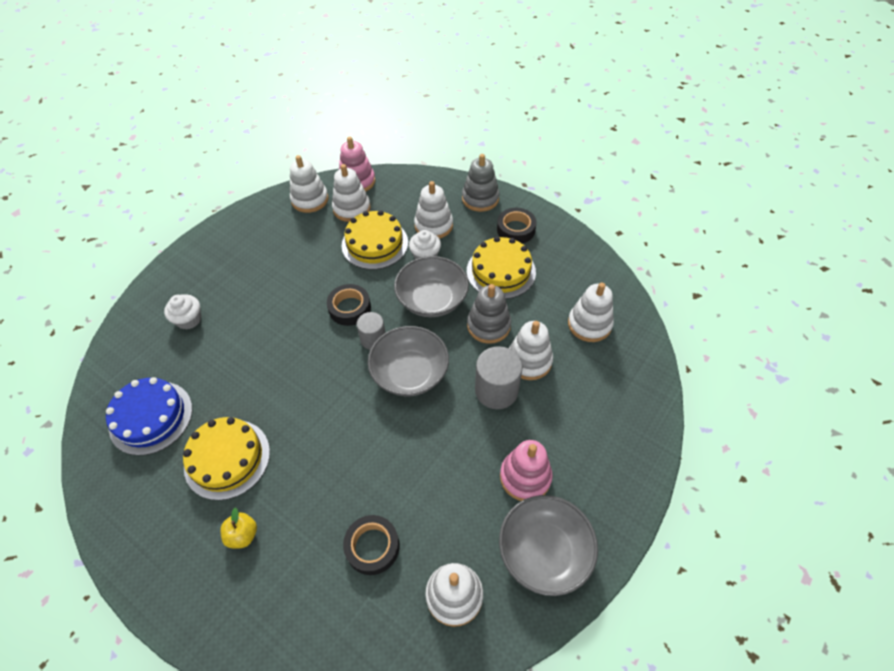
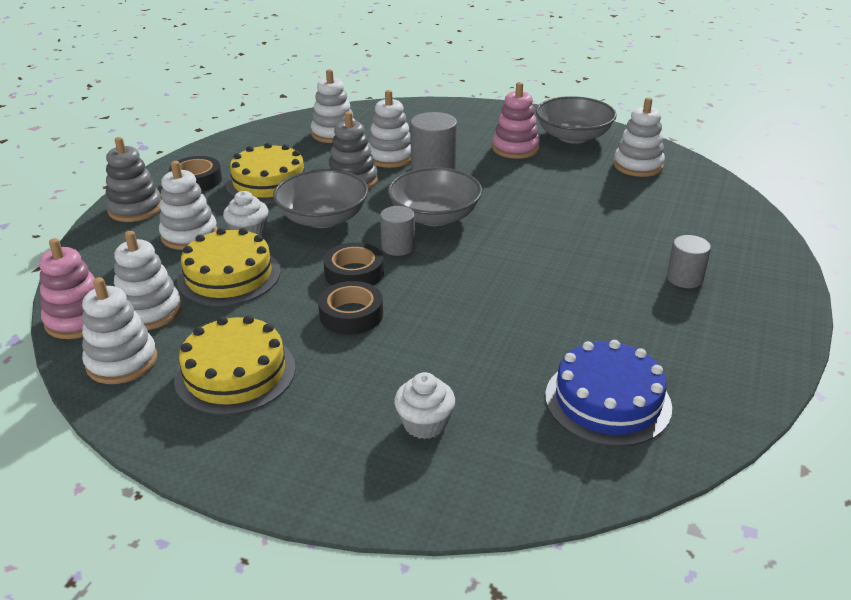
camera: 105 degrees left, 20 degrees down
(227, 458) = (615, 313): yellow cake -> yellow cake (235, 373)
(243, 535) = (684, 278): yellow apple -> grey cylinder
(372, 546) = (632, 206): black tape -> black tape (351, 315)

